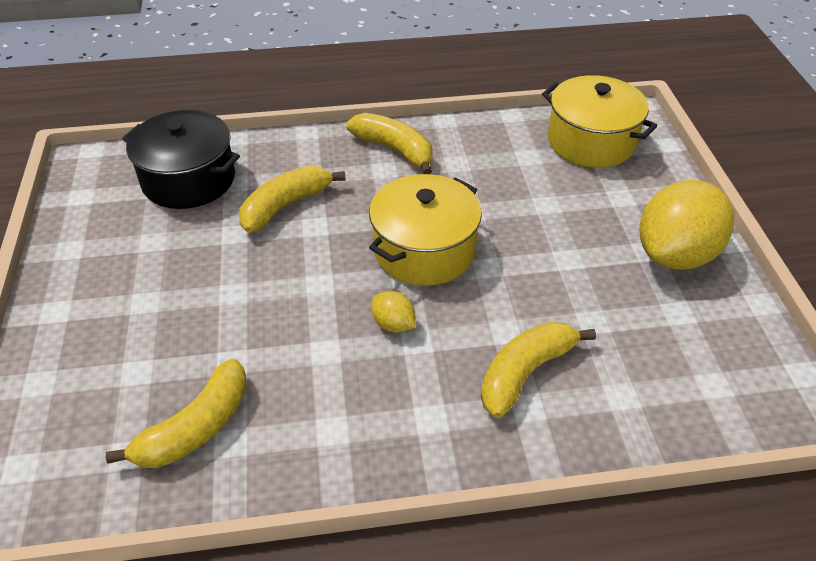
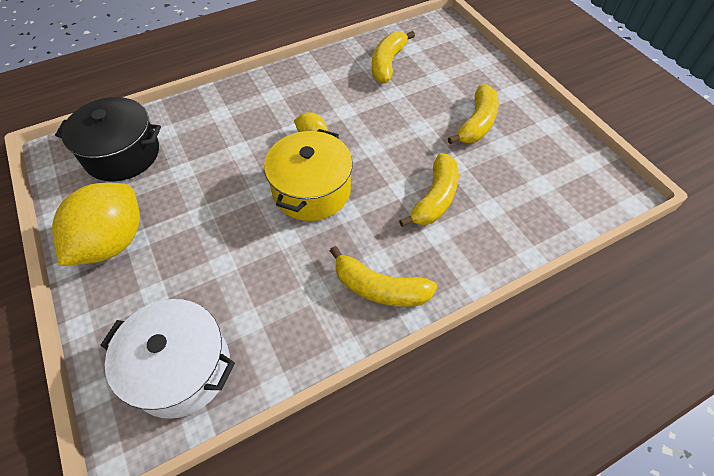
camera: 160 degrees right, 10 degrees up
(189, 179) = (527, 200): black pot -> black pot (122, 154)
(525, 372) = (223, 129): yellow banana -> yellow banana (477, 123)
(591, 141) = (181, 368): yellow pot -> white pot

